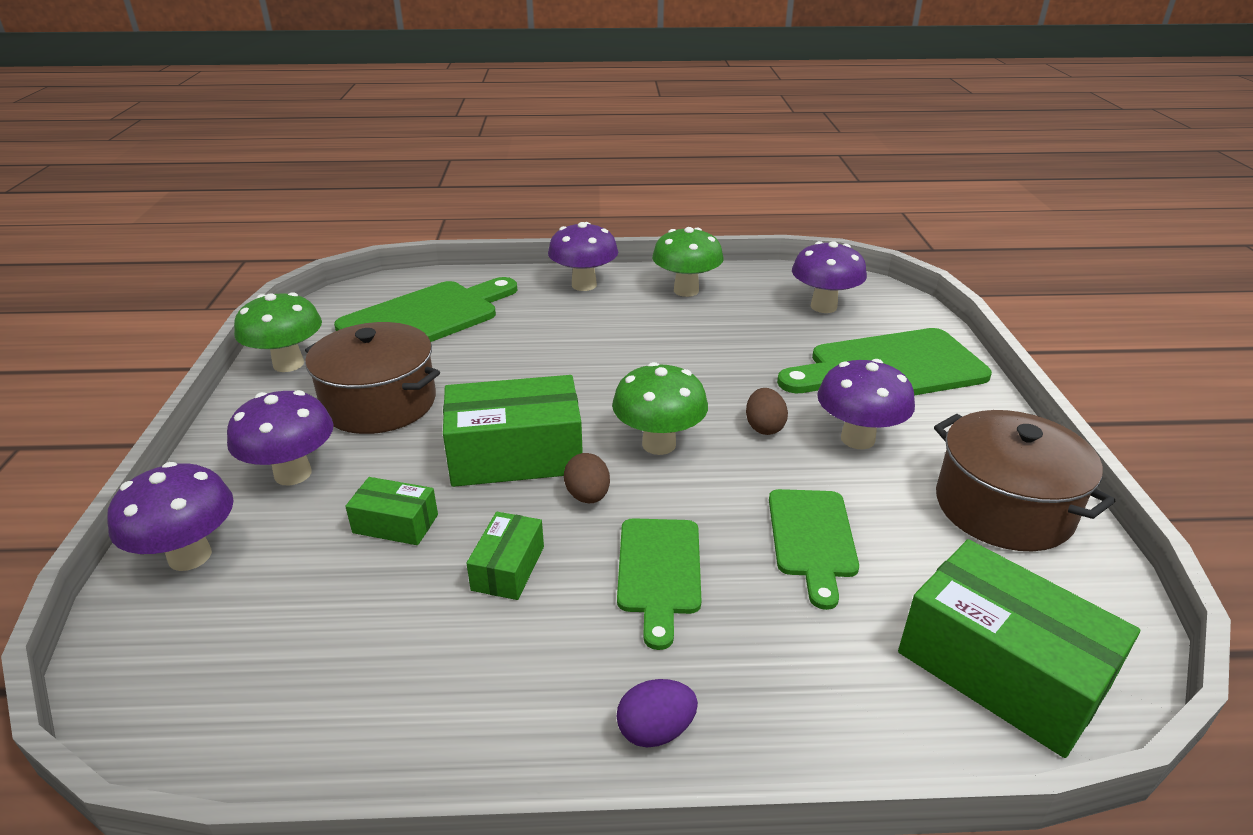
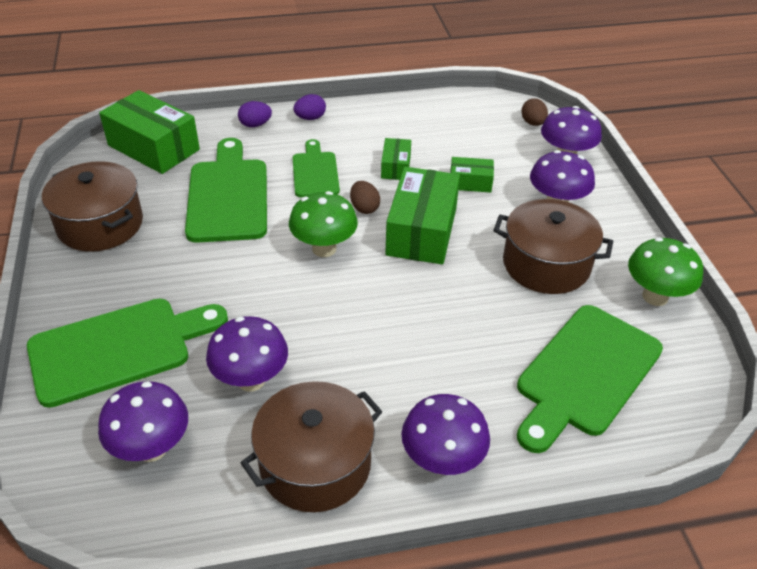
camera: 170 degrees right, 10 degrees up
(515, 455) = (421, 231): green box -> green box turned 60 degrees counterclockwise
(686, 290) = (315, 464): green mushroom -> brown pot
(764, 427) = (245, 271): brown egg -> brown egg (533, 123)
(788, 721) = (255, 125): none -> purple egg
(812, 538) = (228, 196): green cutting board -> green cutting board, size x1.70
(857, 439) = (176, 267): purple mushroom -> purple mushroom (251, 380)

